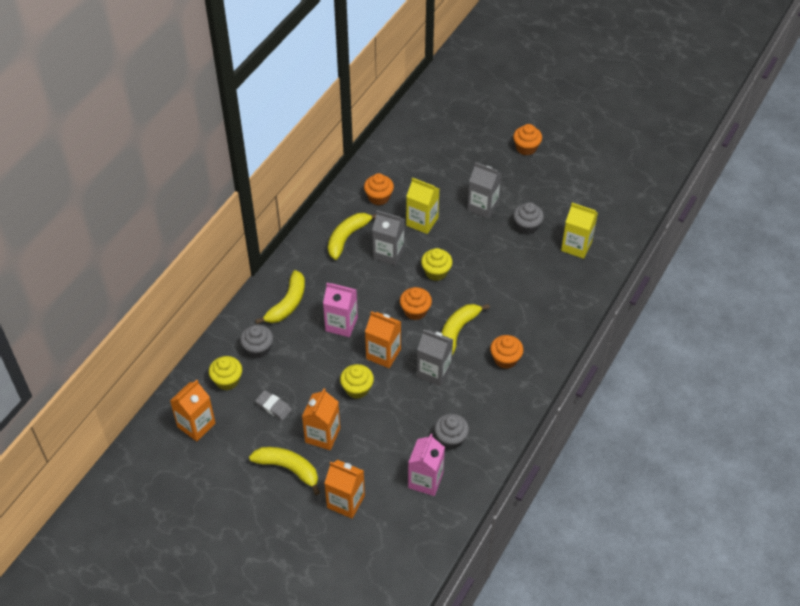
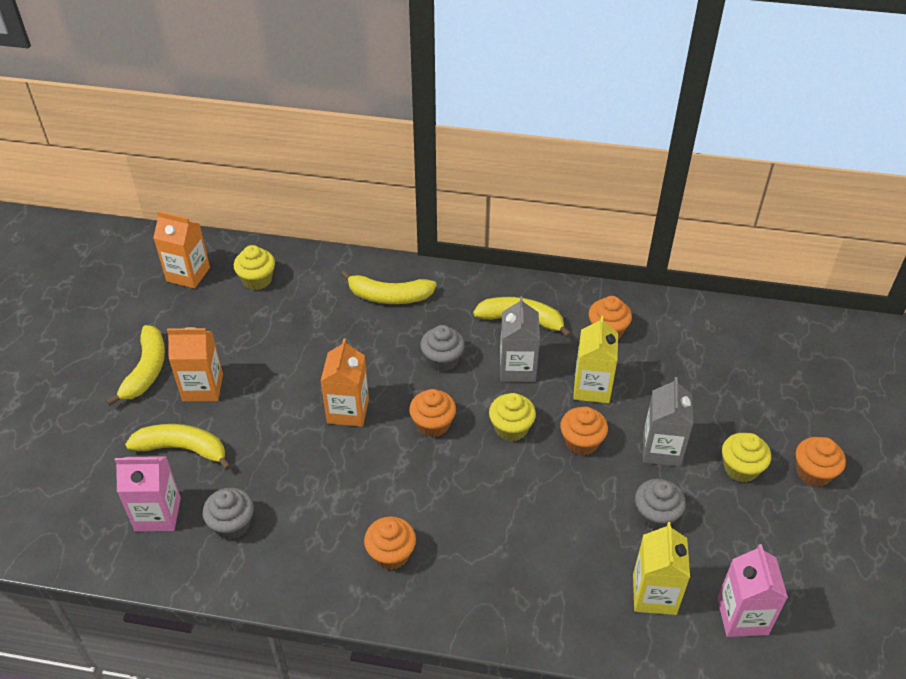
camera: 70 degrees right, 5 degrees down
(258, 349) = (312, 291): grey cupcake -> grey cupcake (442, 360)
(273, 407) = (232, 330): grey eraser -> none
(341, 324) = (379, 355): pink carton -> pink carton (742, 616)
(346, 502) = (109, 439): orange carton -> none
(357, 389) = (283, 400): yellow cupcake -> yellow cupcake (741, 468)
(434, 372) = (338, 474): grey carton -> none
(457, 331) = (418, 482): yellow banana -> yellow banana (183, 449)
(461, 241) = (581, 442): none -> orange cupcake

